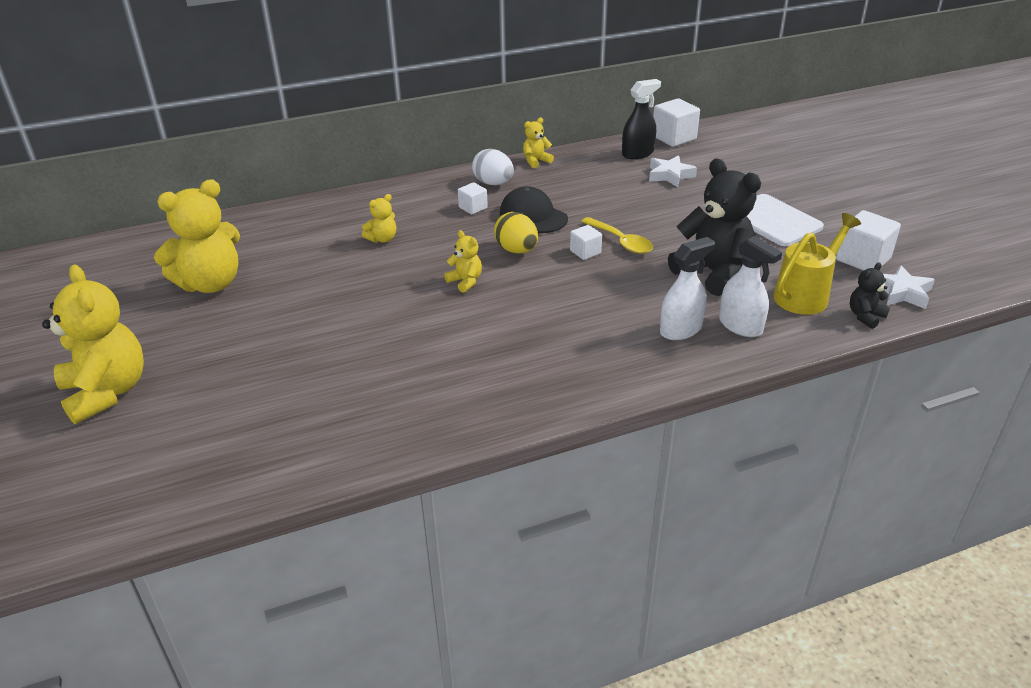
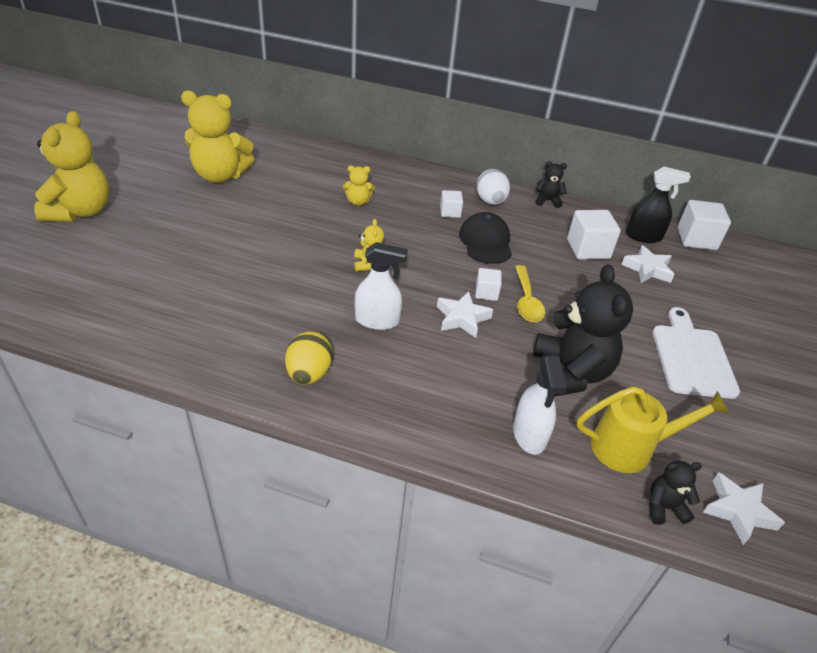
camera: 35 degrees right, 5 degrees up
(516, 250) = (436, 261): yellow egg -> yellow egg (309, 374)
(536, 161) = (547, 201): yellow teddy bear -> black teddy bear
(593, 279) = (462, 318): none -> white star
(681, 330) = (474, 404): white spray bottle -> white spray bottle (377, 321)
(863, 259) = (739, 452): white cube -> white cube (588, 249)

